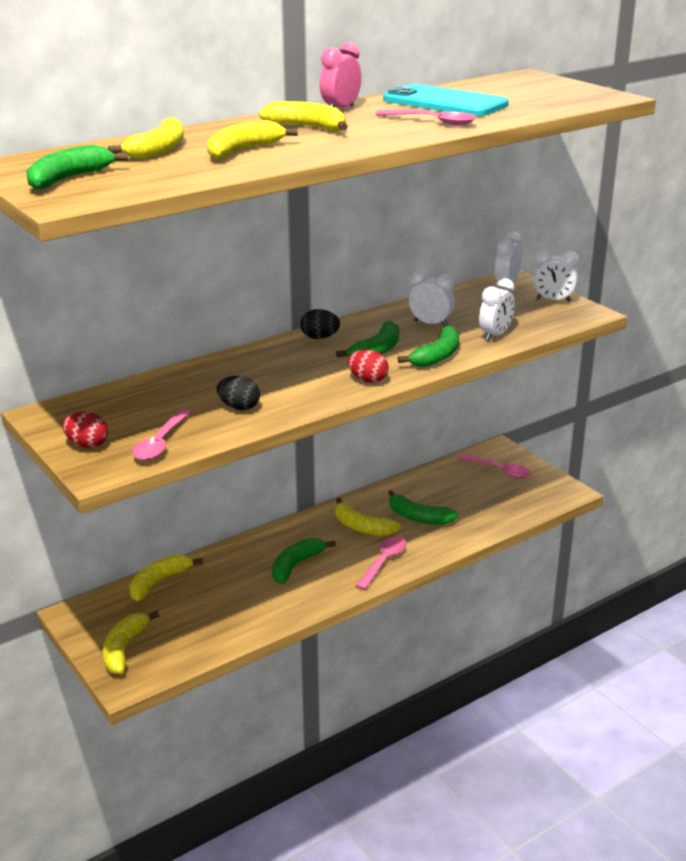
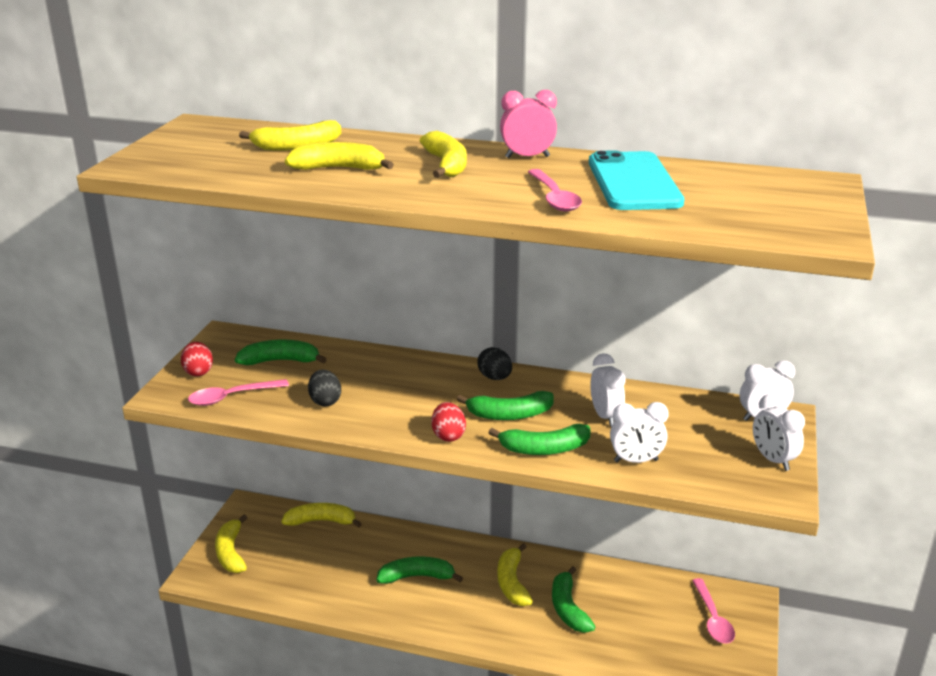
camera: 50 degrees right, 0 degrees up
(68, 179) = (184, 149): green banana -> green banana (280, 361)
(124, 649) = (231, 552): yellow banana -> yellow banana turned 75 degrees counterclockwise
(383, 562) = (478, 624): pink spoon -> none

